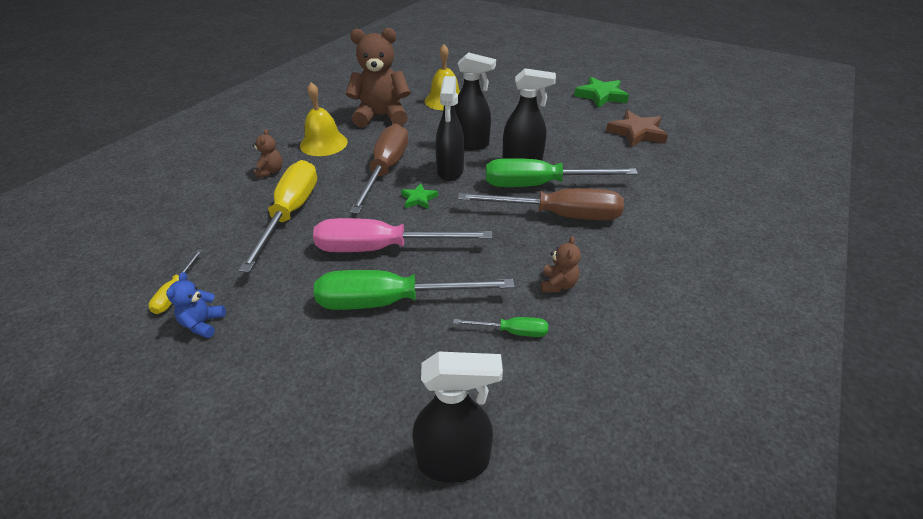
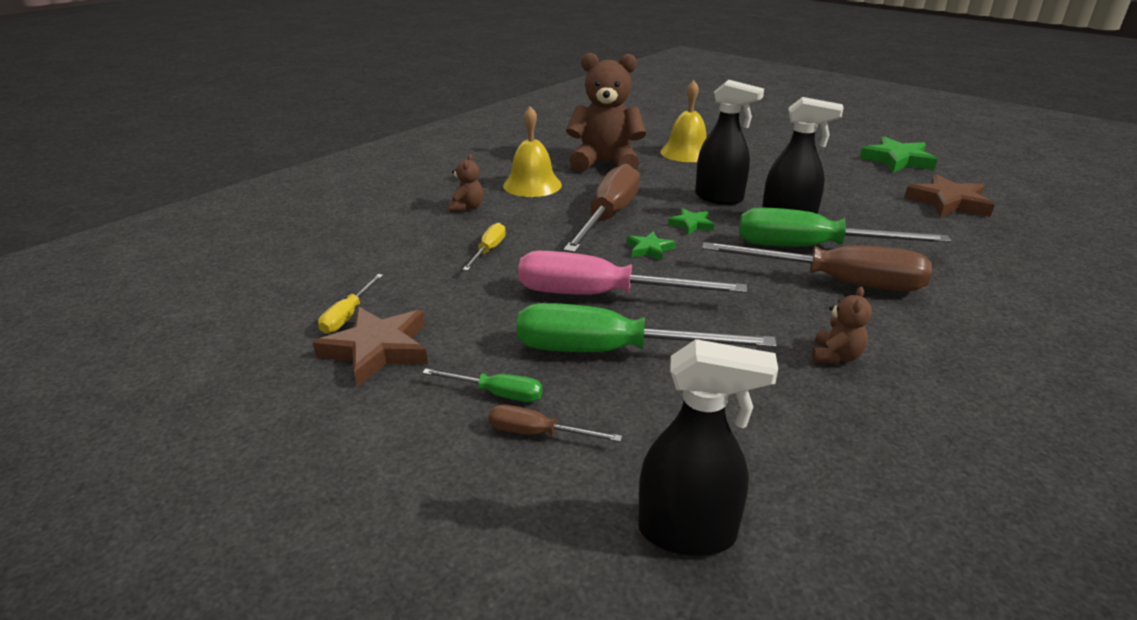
camera: 10 degrees right, 10 degrees down
(203, 323) = (377, 350): blue teddy bear -> brown star
(290, 213) = (488, 250): yellow screwdriver -> yellow screwdriver, size x0.46
(338, 387) = (538, 433): none -> brown screwdriver
(450, 171) = (691, 224): black spray bottle -> green star
(511, 331) = (770, 401): green screwdriver -> green screwdriver (497, 394)

